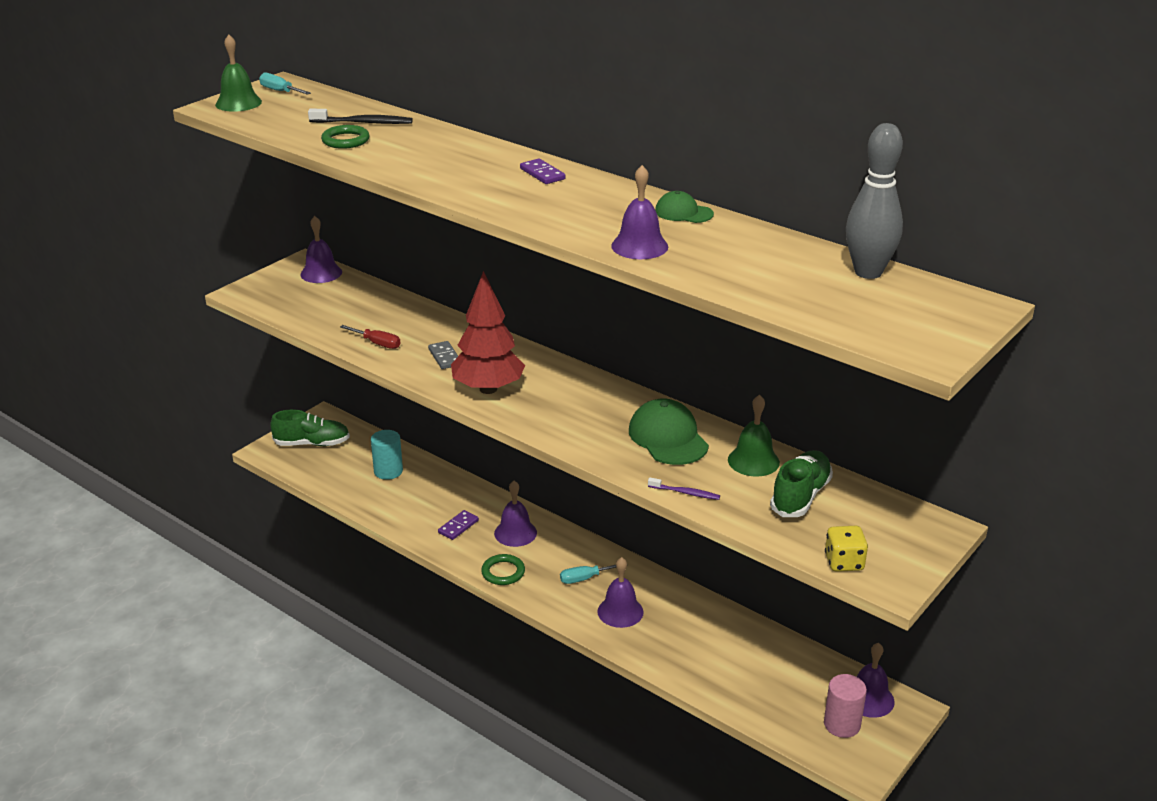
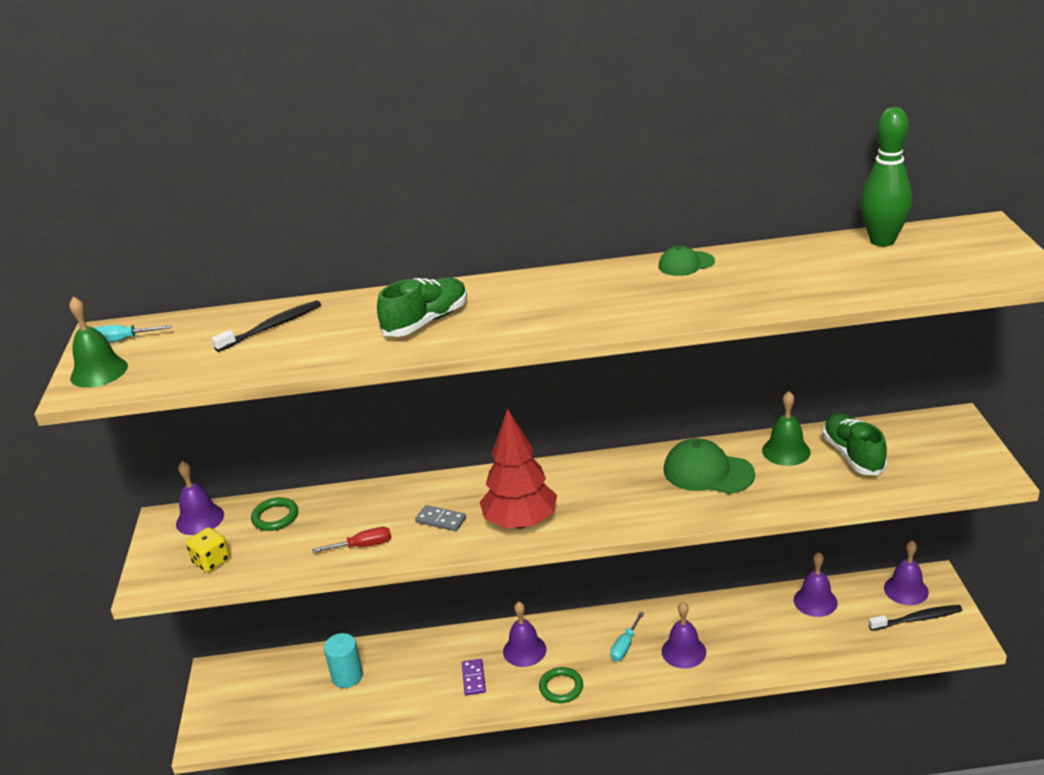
camera: 40 degrees left, 0 degrees up
(312, 443) = (240, 702): green shoe -> green shoe (426, 321)
(345, 140) = (290, 349): green ring -> green ring (275, 517)
(542, 174) = (522, 290): purple domino -> none
(639, 246) = (714, 303): purple bell -> purple bell (815, 601)
(685, 493) = (787, 503): purple toothbrush -> none
(842, 724) = (917, 619): pink cylinder -> black toothbrush
(844, 562) = (949, 481): yellow dice -> yellow dice (211, 561)
(868, 272) = (882, 241): grey bowling pin -> green bowling pin

